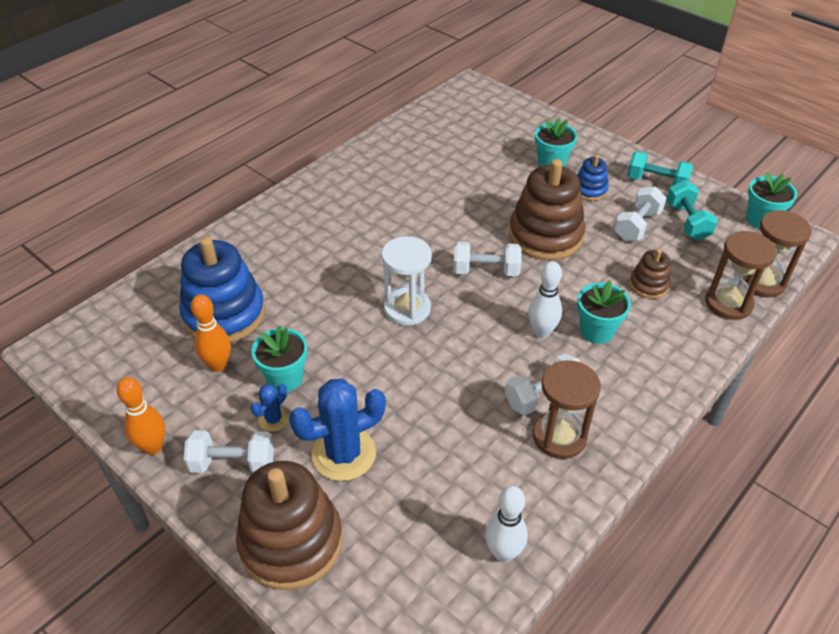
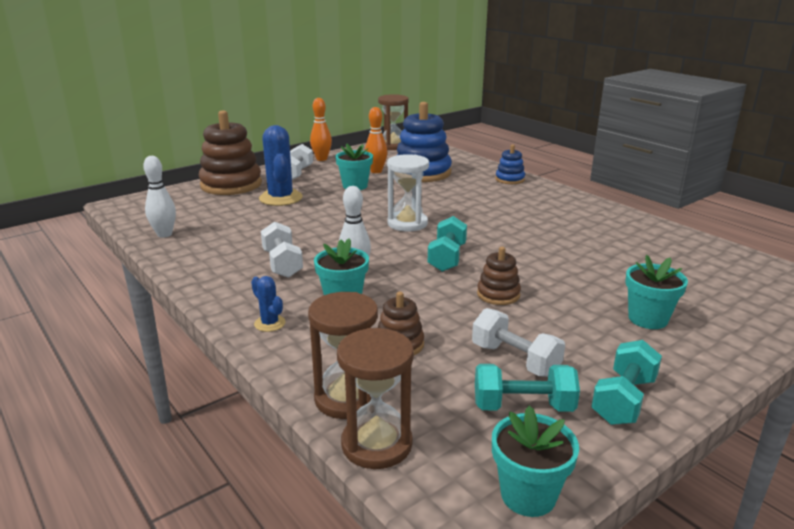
camera: 100 degrees right, 20 degrees down
(273, 419) = (322, 183): blue cactus -> blue cactus (270, 323)
(486, 270) = (447, 258): white dumbbell -> turquoise dumbbell
(545, 236) = (498, 294): brown stacking toy -> brown stacking toy, size x0.49
(559, 436) = (237, 264): brown hourglass -> brown hourglass (393, 146)
(589, 190) = (592, 337): blue stacking toy -> blue stacking toy (509, 179)

